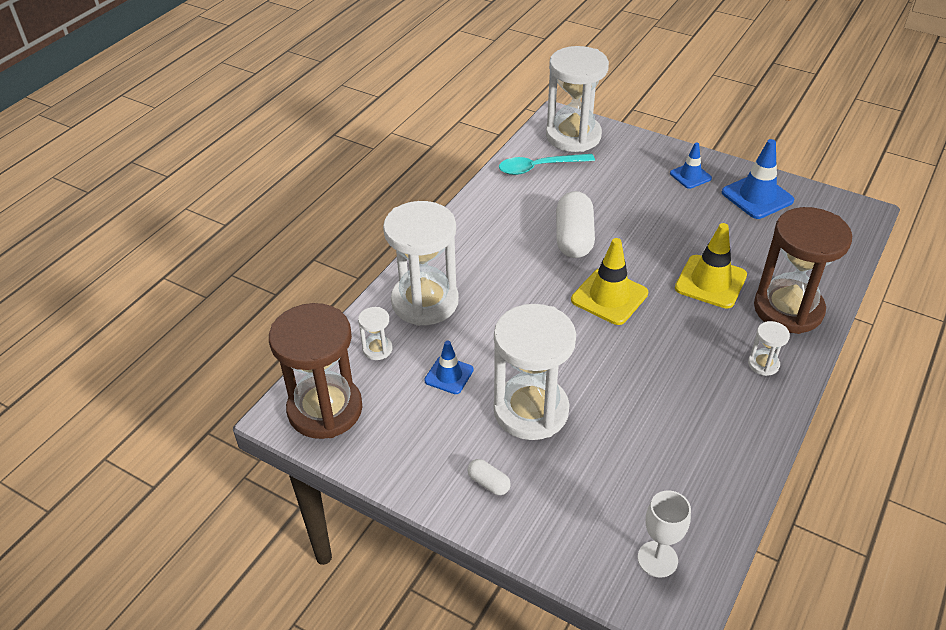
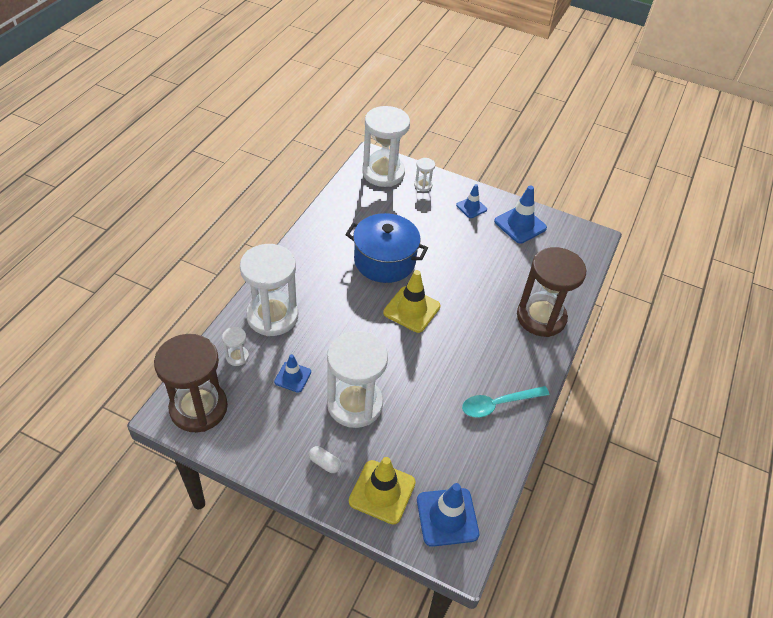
camera: 10 degrees left, 5 degrees up
(539, 167) = (357, 200): turquoise spoon -> turquoise spoon (498, 404)
(573, 238) = (384, 261): white capsule -> blue pot
(657, 559) = (447, 517): white goblet -> blue traffic cone
(710, 282) = (485, 296): yellow traffic cone -> yellow traffic cone (382, 492)
(763, 364) = (522, 362): white hourglass -> white hourglass (423, 185)

